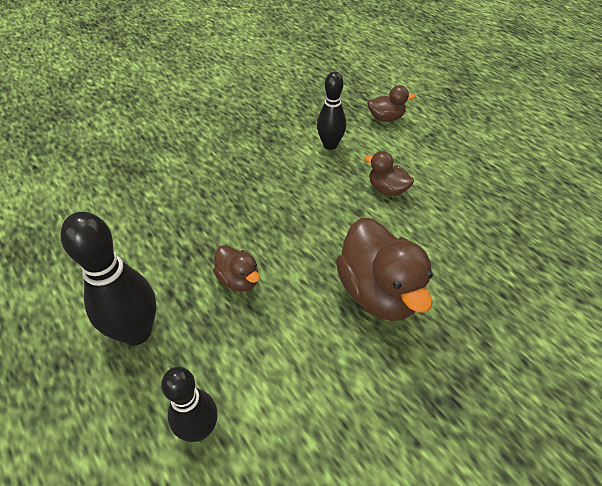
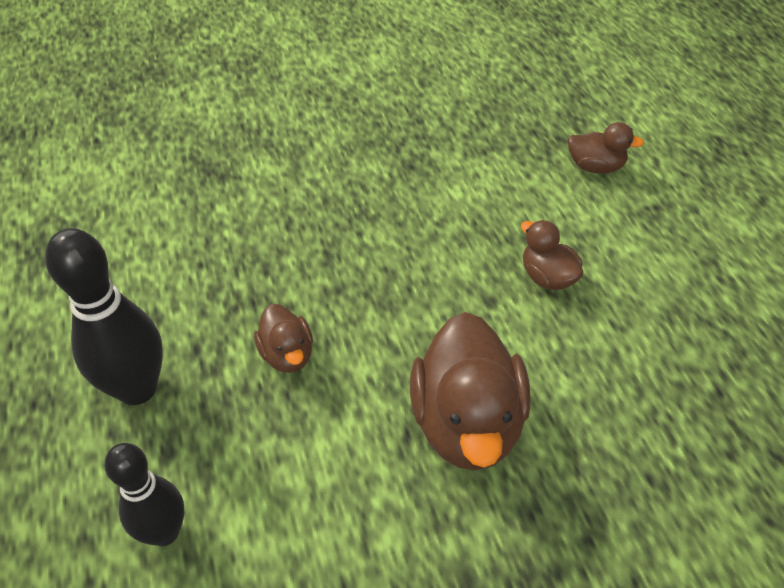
camera: 20 degrees right, 0 degrees up
(330, 145) = (493, 191): black bowling pin -> none

